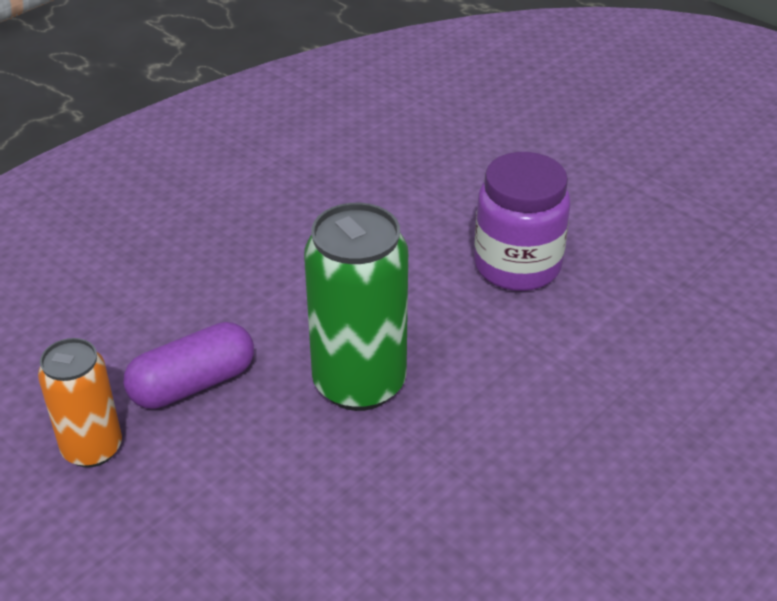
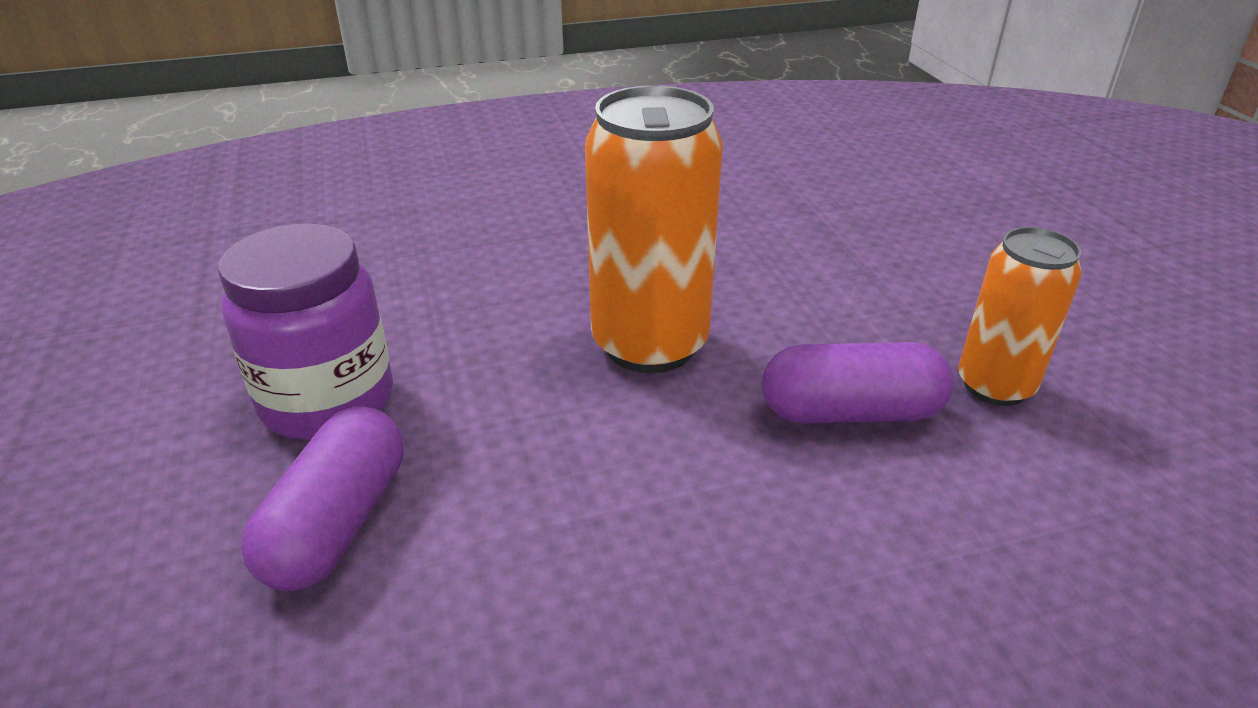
camera: 150 degrees left, 5 degrees down
(359, 383) = (650, 344): green can -> orange can
(431, 219) = (338, 523): none -> purple capsule

